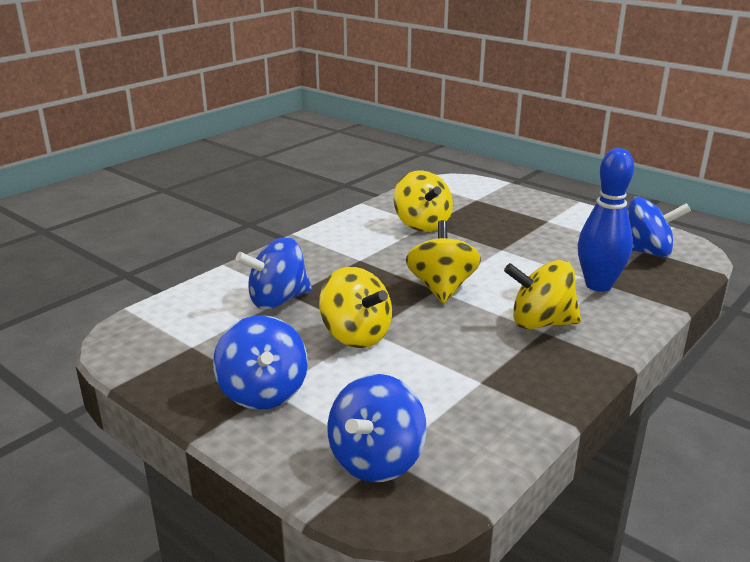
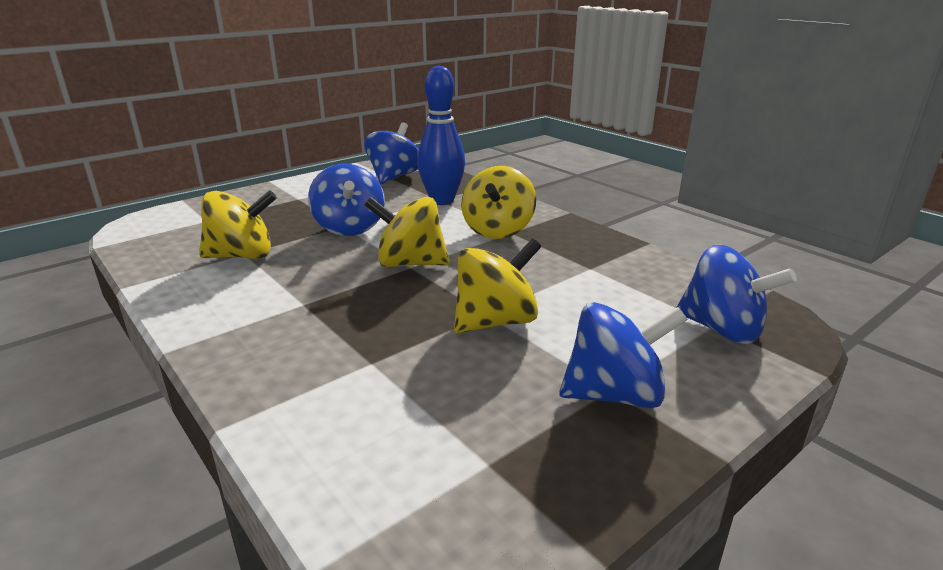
camera: 80 degrees left, 0 degrees up
(278, 300) = (382, 374): blue spinning top -> blue spinning top (349, 228)

